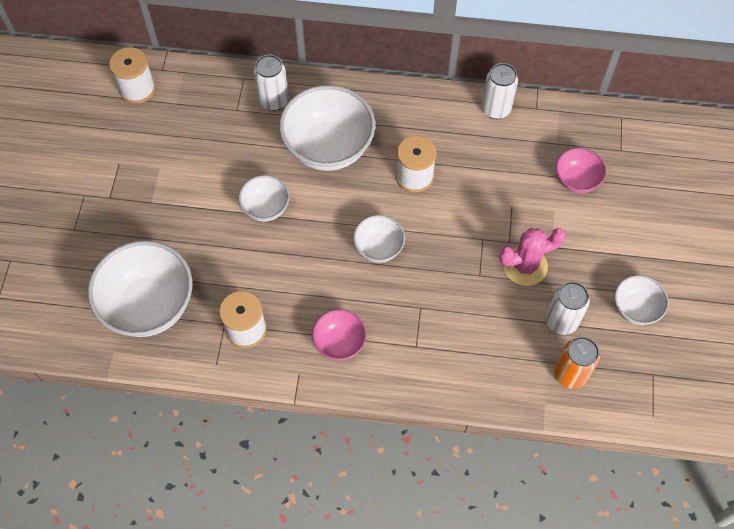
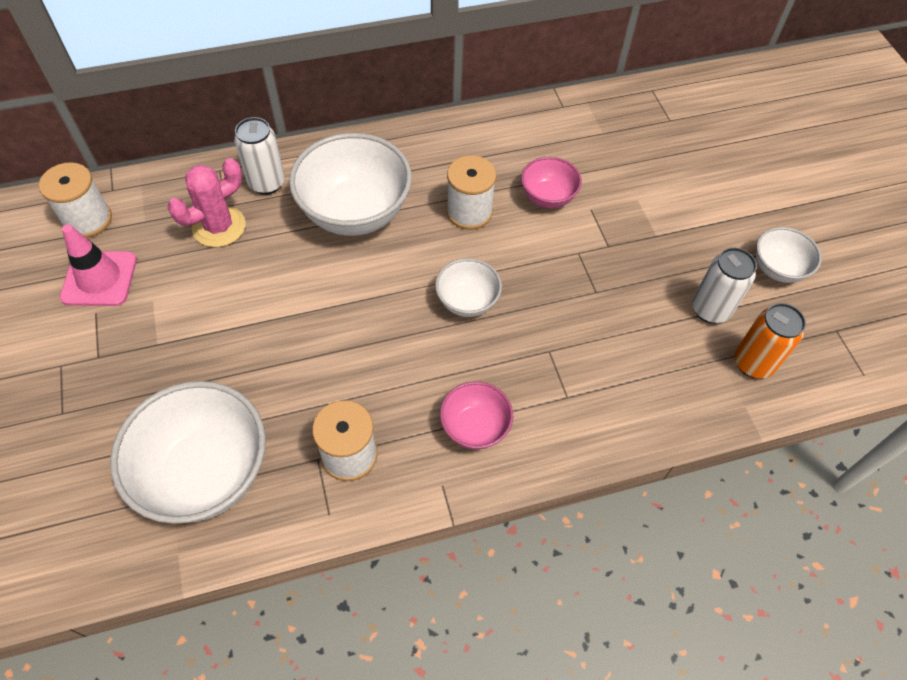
camera: 25 degrees left, 5 degrees down
(130, 138) = (99, 278): none -> pink traffic cone
(266, 208) = (310, 302): white bowl -> none
(496, 109) = (521, 119): white can -> none
(525, 266) = (639, 265): pink cactus -> pink cactus (219, 227)
(576, 180) = (643, 162): pink bowl -> pink bowl (547, 197)

